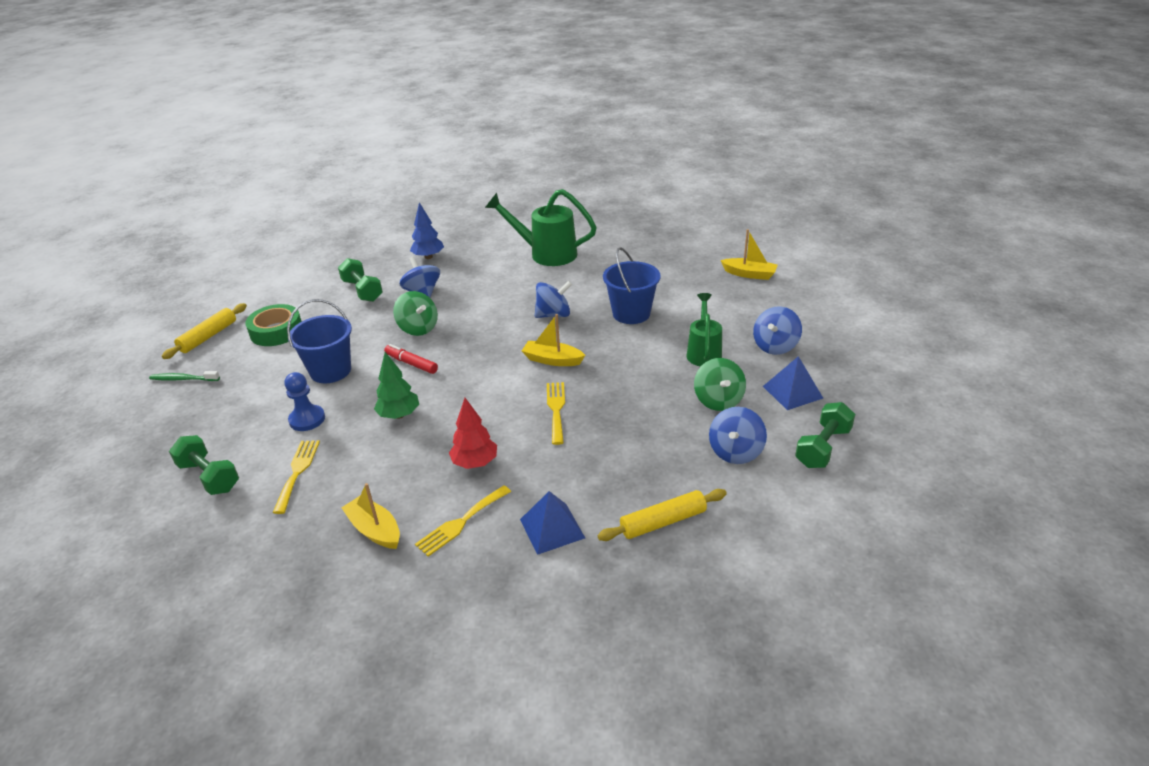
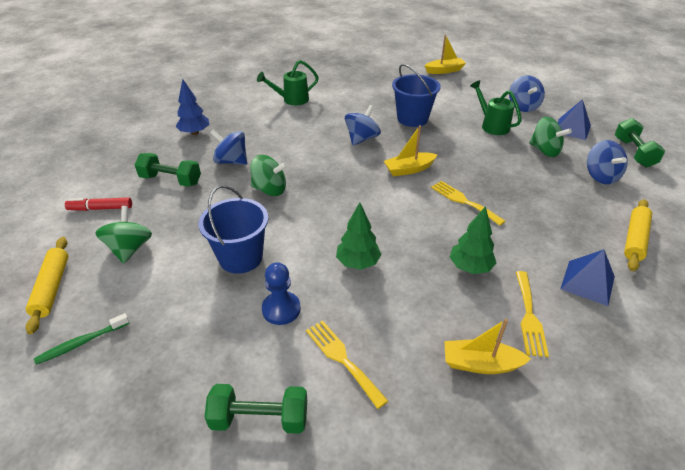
camera: 40 degrees left, 5 degrees up
(276, 331) = (130, 249): green tape -> green spinning top
(411, 364) = (306, 219): red marker -> red marker (101, 208)
(475, 463) = (470, 267): red tree -> green tree
(546, 254) = (291, 100): green watering can -> green watering can, size x0.63

